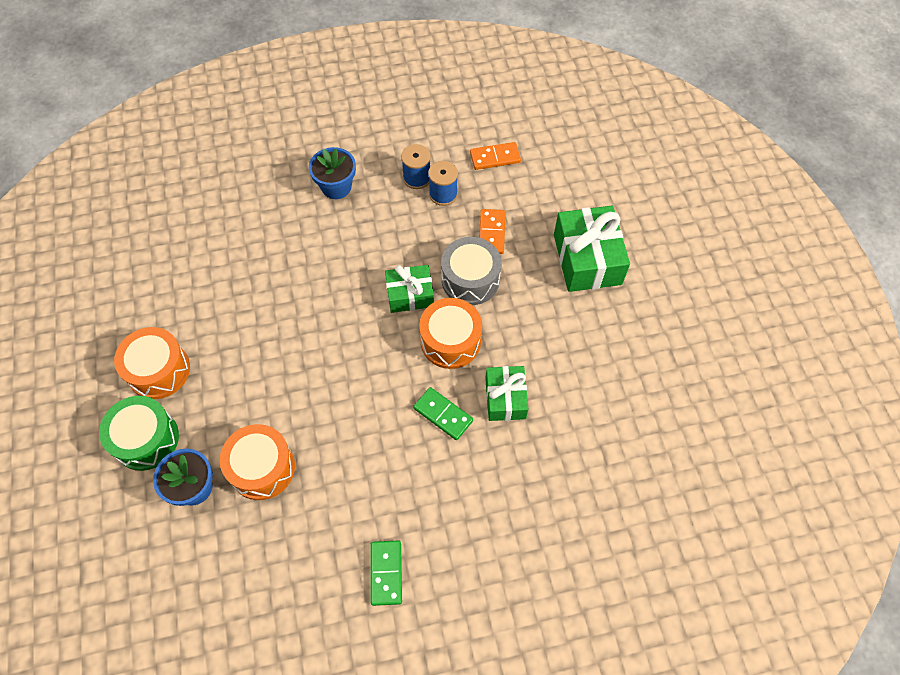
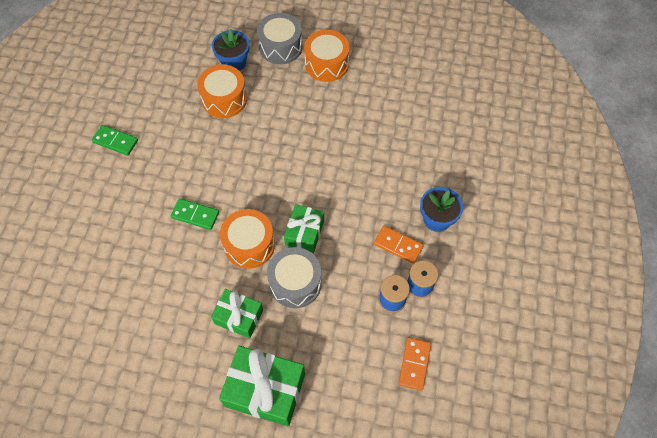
camera: 115 degrees right, 0 degrees up
(146, 439) = (280, 47): green drum -> grey drum
(443, 414) = (195, 215): green domino -> green domino turned 45 degrees clockwise
(492, 233) = (332, 321): orange domino -> orange domino (398, 245)
(505, 398) = (182, 261): green gift -> green gift (239, 317)

